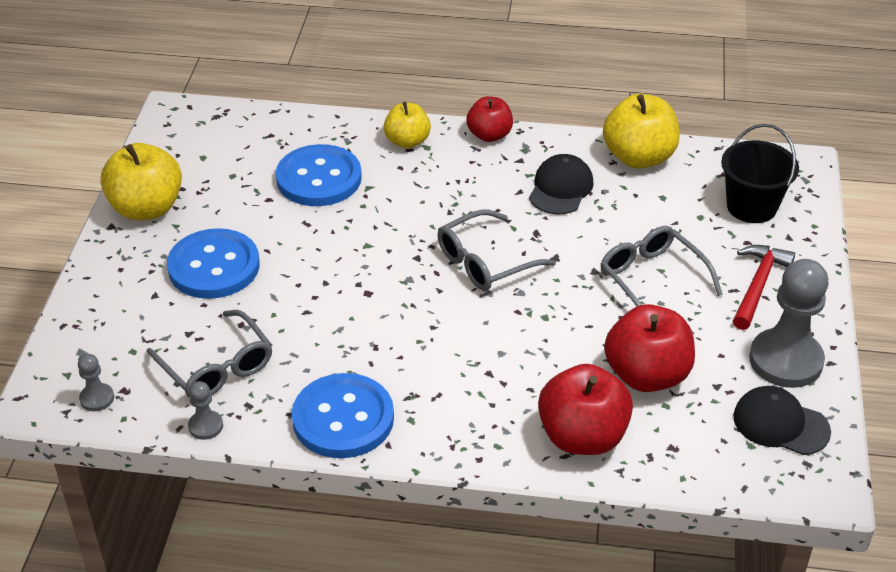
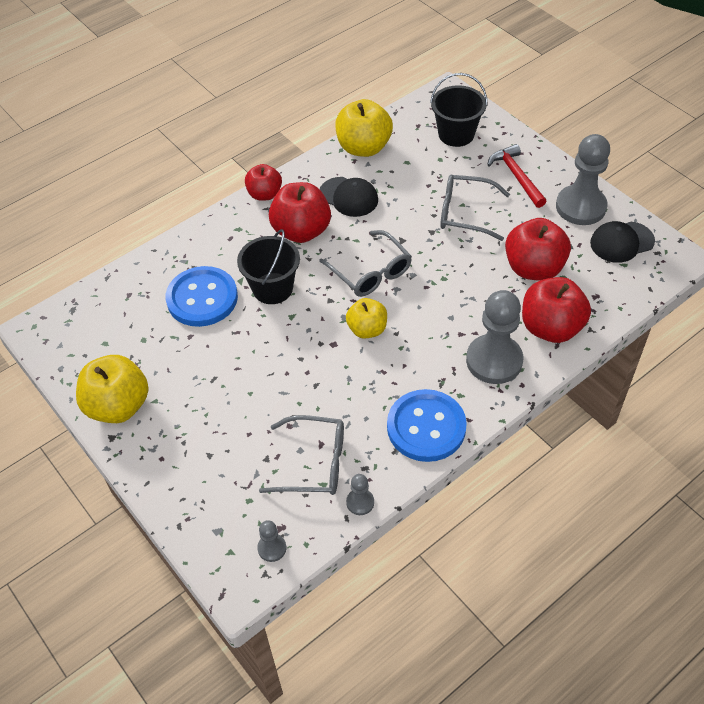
camera: 45 degrees left, 10 degrees up
(214, 266) = (220, 405): blue button -> none
(384, 212) = (272, 288): none -> black bucket
(407, 141) = (222, 234): yellow apple -> yellow apple (367, 329)
(476, 186) = (301, 231): none -> red apple
(484, 418) = (494, 361): none -> grey pawn
(486, 262) = (370, 272): grey glasses -> grey glasses turned 45 degrees counterclockwise
(560, 188) = (349, 197): black cap -> black cap turned 150 degrees clockwise

